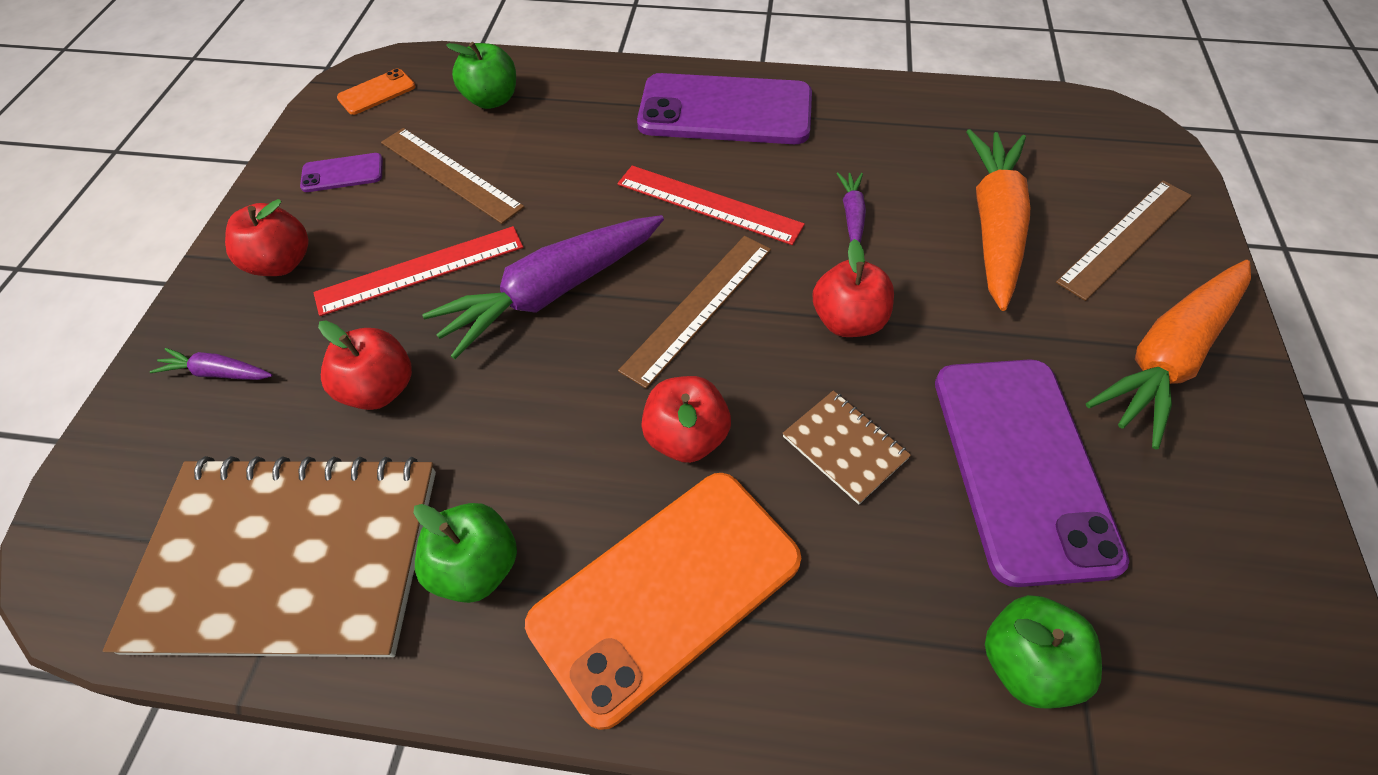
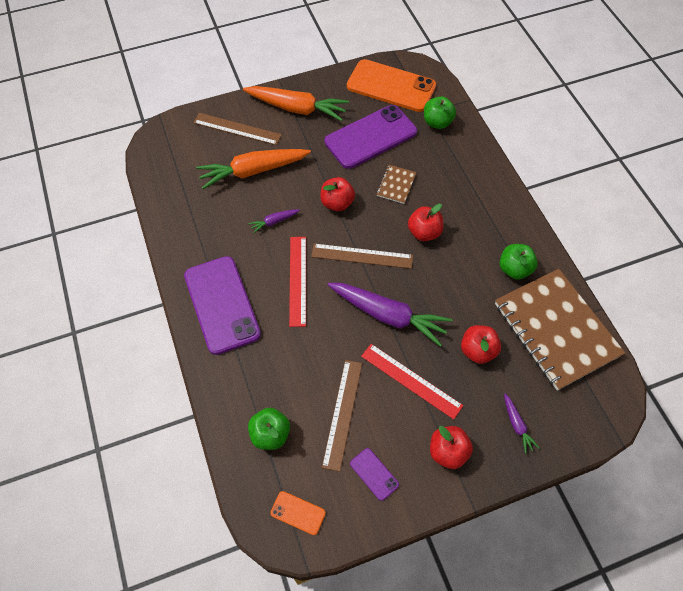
camera: 120 degrees left, 5 degrees up
(666, 591) = (481, 212): orange phone -> orange phone (391, 86)

